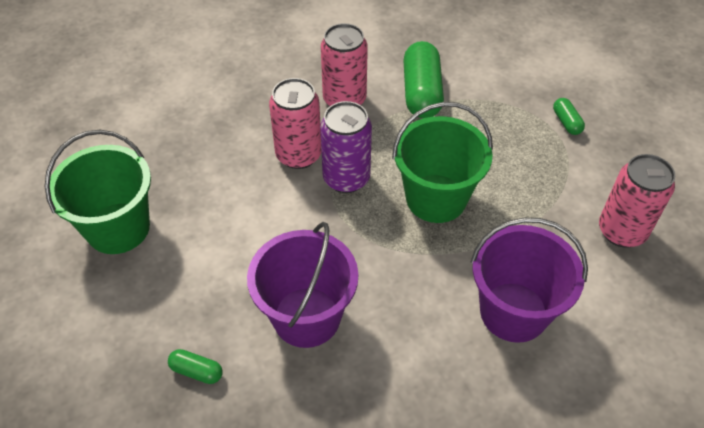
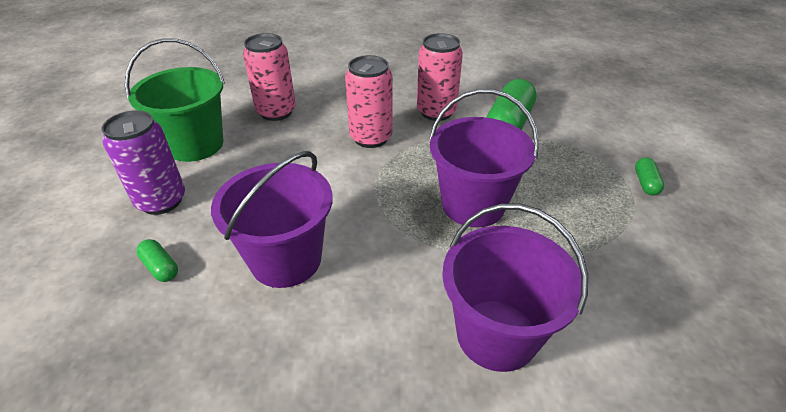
camera: 25 degrees right, 10 degrees down
(346, 178) = (399, 165): purple can -> purple can (161, 201)
(436, 198) = (473, 205): green bucket -> purple bucket
(621, 231) = (669, 299): pink can -> pink can (276, 112)

